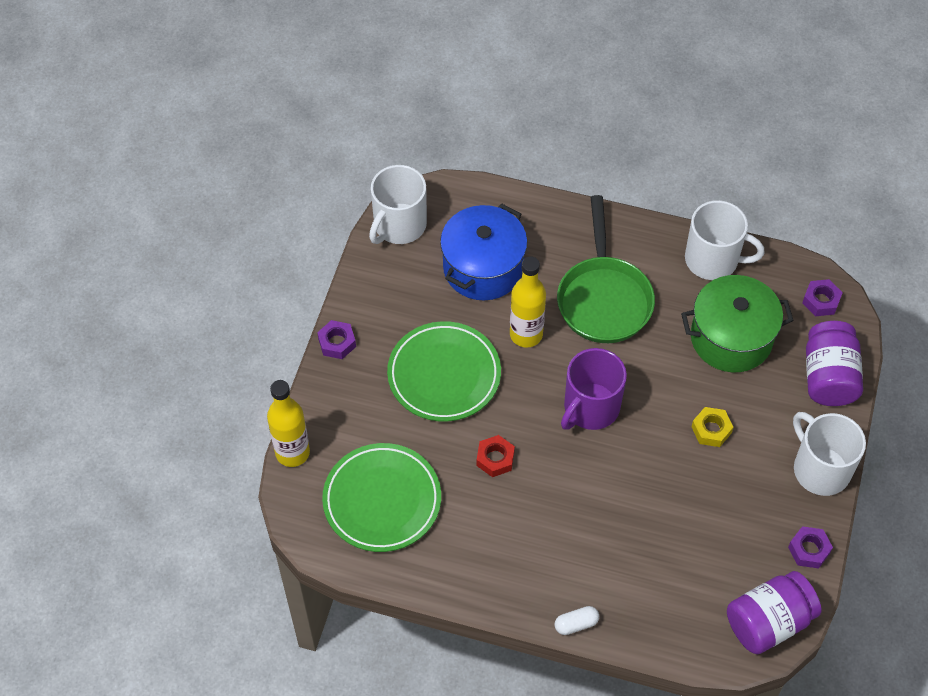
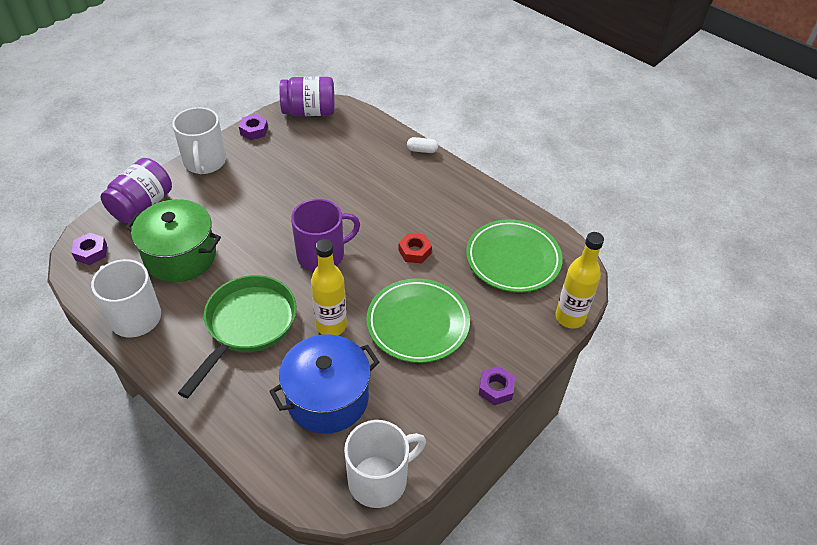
camera: 155 degrees left, 10 degrees down
(711, 430) = (251, 208): yellow nut -> none

